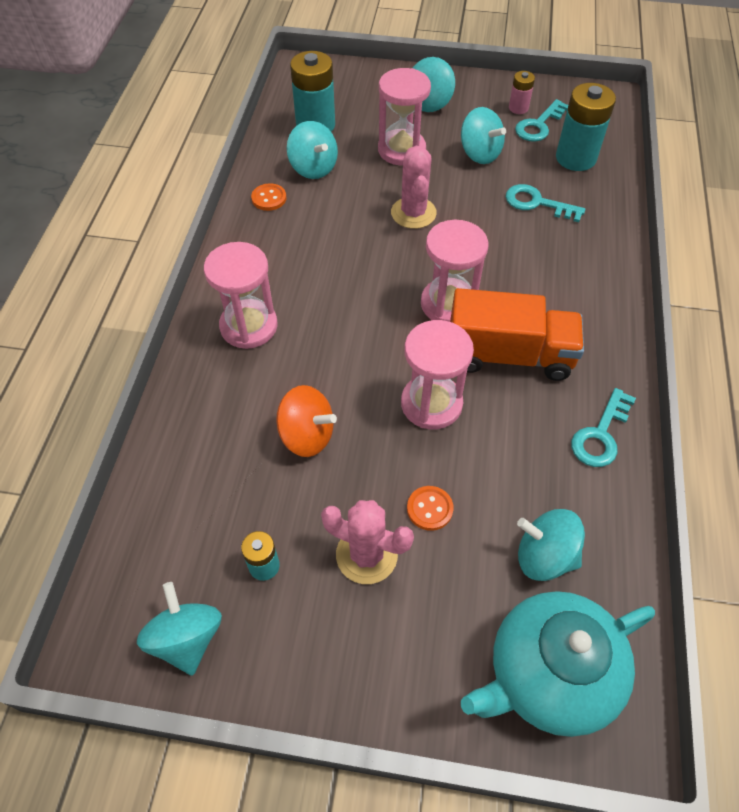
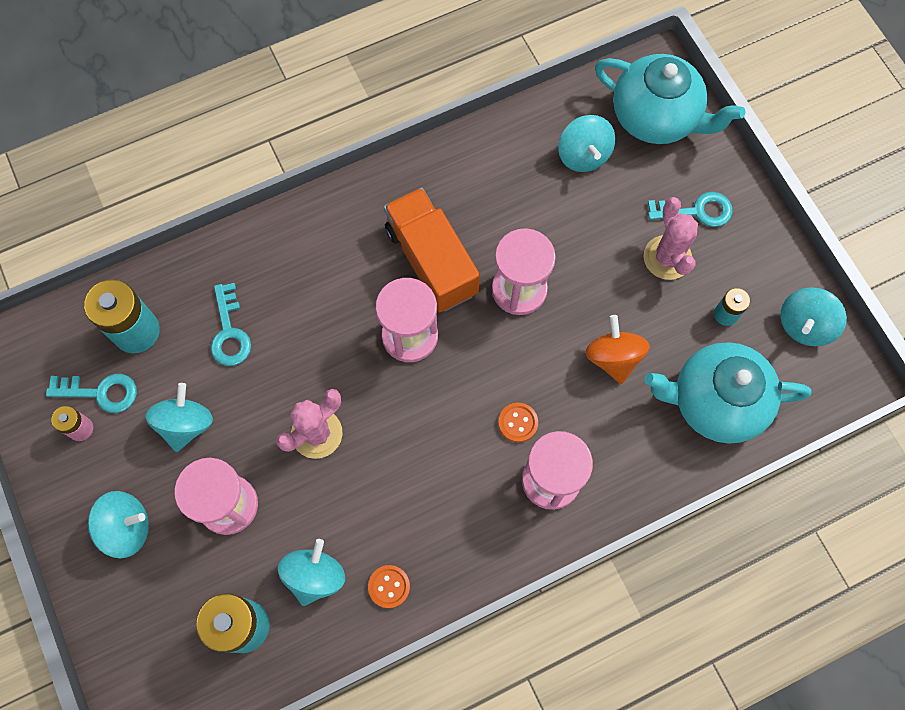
camera: 125 degrees left, 15 degrees up
(195, 490) = (715, 401): none -> turquoise teapot
(429, 509) = (604, 240): orange button -> orange button (518, 423)
(600, 434) = (461, 165): turquoise key -> turquoise key (696, 211)

